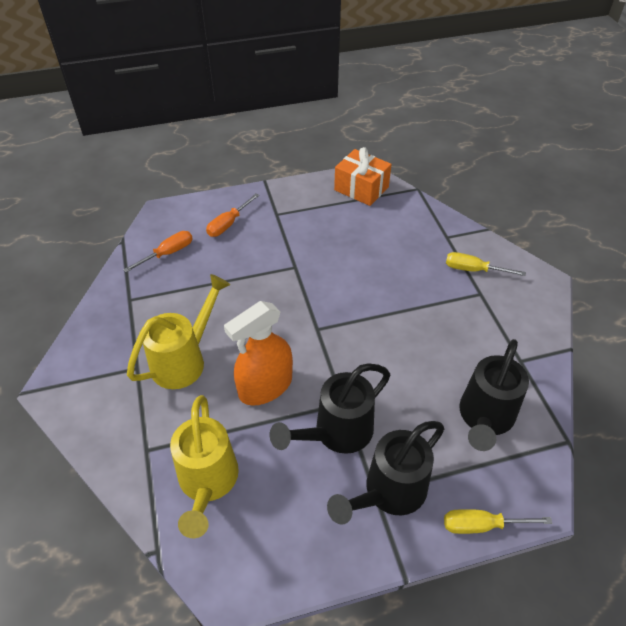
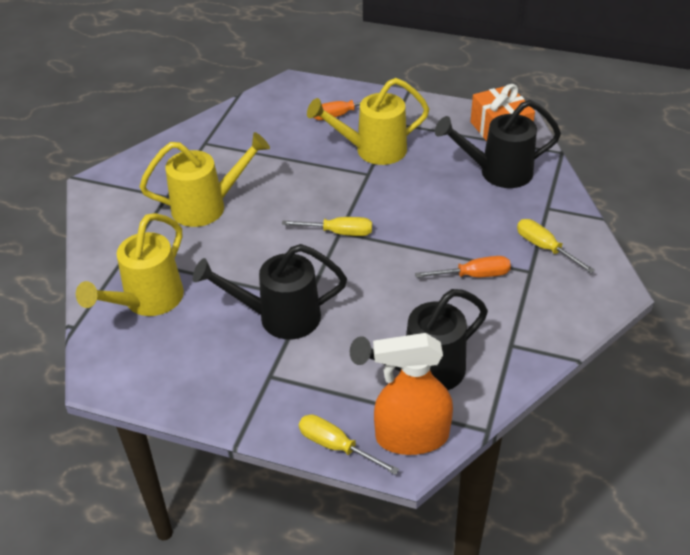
camera: 35 degrees right, 5 degrees down
(168, 253) = (267, 119): orange screwdriver -> orange screwdriver (474, 275)
(265, 386) = (253, 255): orange spray bottle -> orange spray bottle (412, 437)
(282, 245) = (373, 150): none -> yellow watering can
(317, 330) = (339, 232): none -> yellow screwdriver
(389, 492) = (281, 381): black watering can -> black watering can (498, 172)

